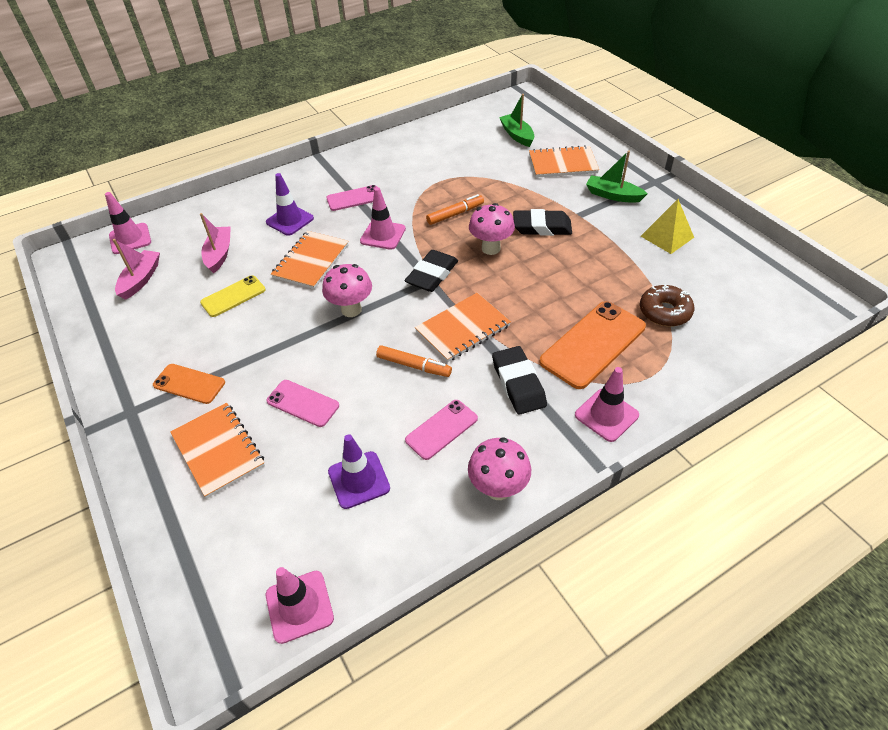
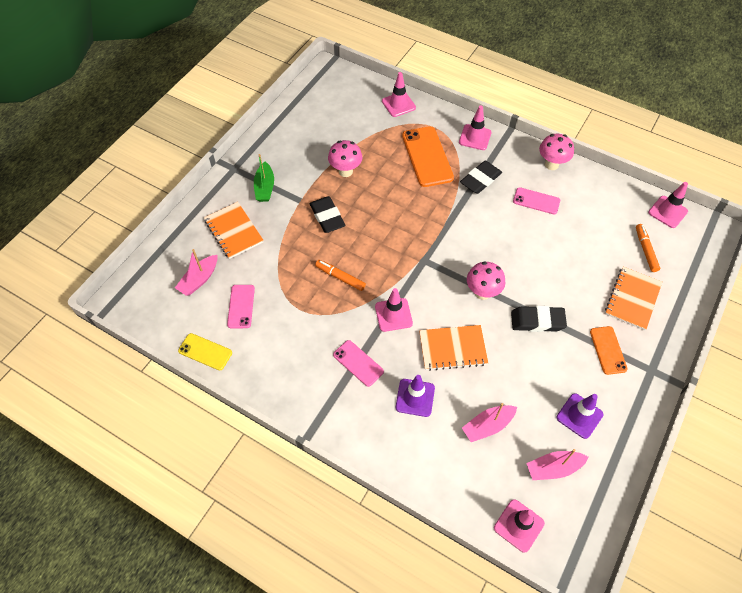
camera: 120 degrees left, 10 degrees up
(233, 296) = (522, 379): yellow phone -> yellow phone (205, 352)
(303, 403) = (571, 276): pink phone -> pink phone (241, 306)
(359, 480) = (593, 222): purple traffic cone -> purple traffic cone (579, 416)
(414, 365) = (503, 234): orange marker -> orange marker (645, 250)
(432, 275) = (418, 261): black eraser -> black eraser (537, 321)
(463, 329) = (457, 222): orange notebook -> none
(491, 248) = (369, 238): pink mushroom -> pink mushroom (345, 171)
(517, 135) = (199, 279): green boat -> pink boat
(593, 344) = (427, 156): orange phone -> orange phone turned 60 degrees clockwise
(664, 312) = (378, 132): brown donut -> none
(667, 236) = (301, 147): yellow pyramid -> none
(718, 353) = (398, 104): none -> pink traffic cone

